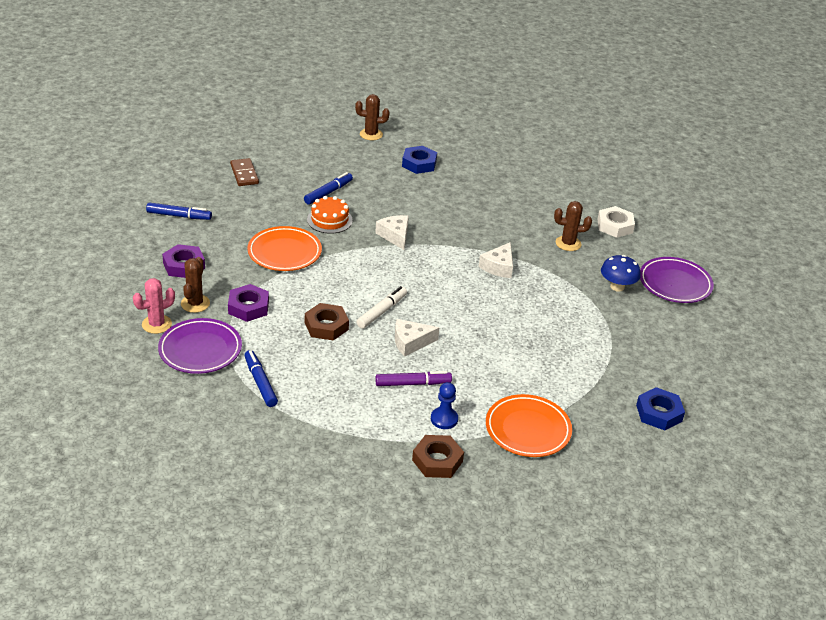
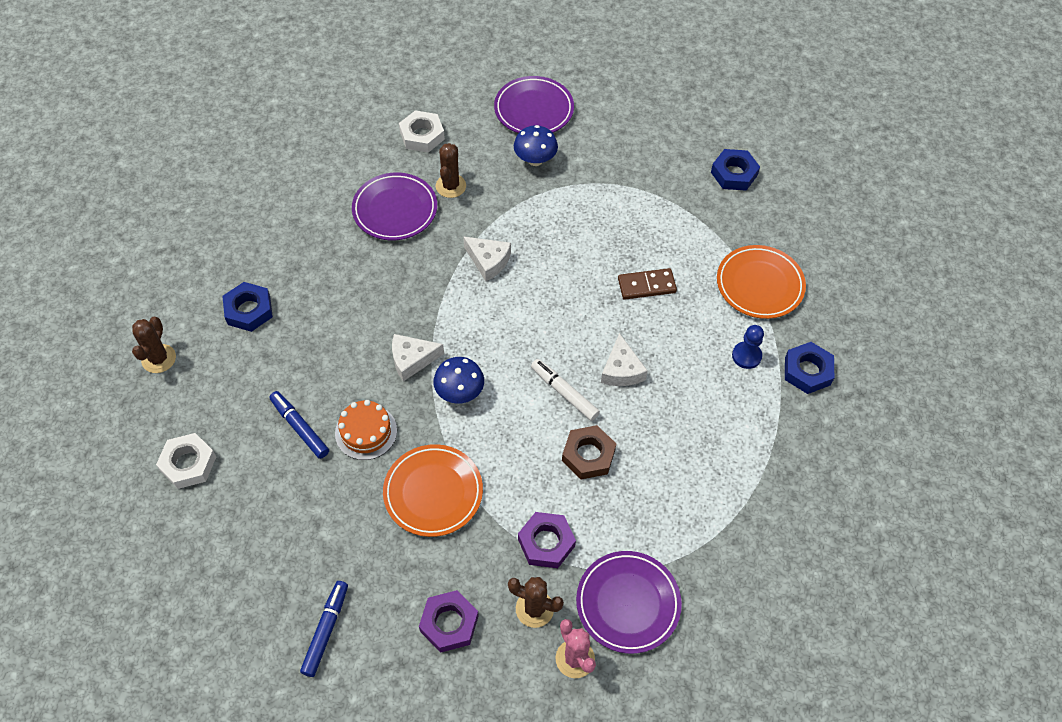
camera: 80 degrees left, 20 degrees up
(244, 174) = (230, 535): brown domino -> brown domino (646, 285)
(260, 382) = (689, 535): blue marker -> none
(294, 153) = (188, 464): none -> white nut
(371, 259) = (459, 392): none -> blue mushroom
(413, 383) = (691, 377): purple marker -> none
(437, 461) = (807, 371): brown nut -> blue nut
(532, 218) = (395, 210): none -> purple plate

